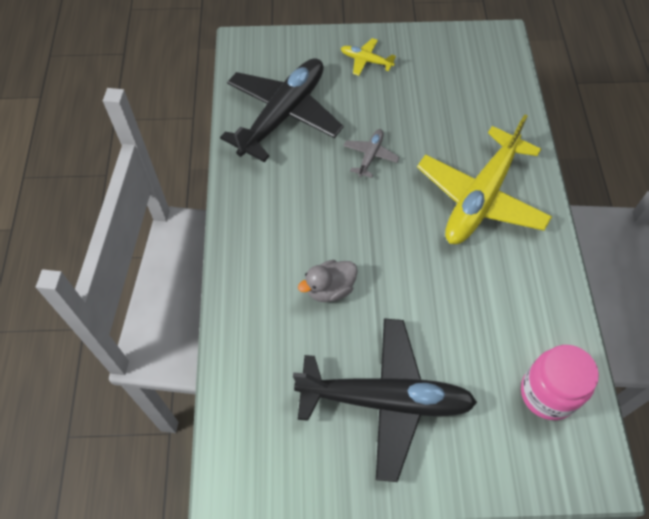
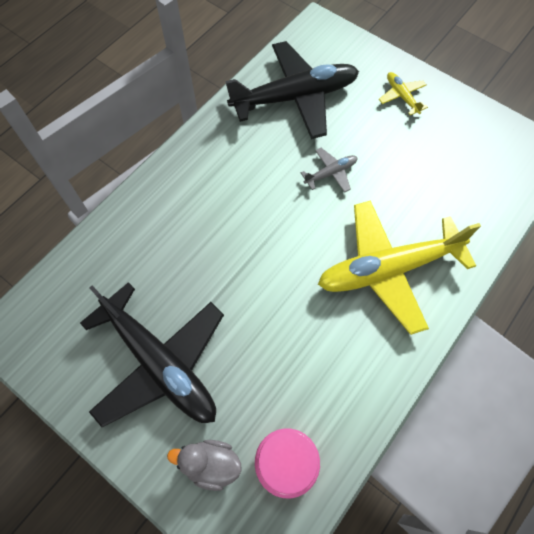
camera: 40 degrees right, 5 degrees up
(330, 289) = (201, 251): grey duck -> grey duck (211, 464)

